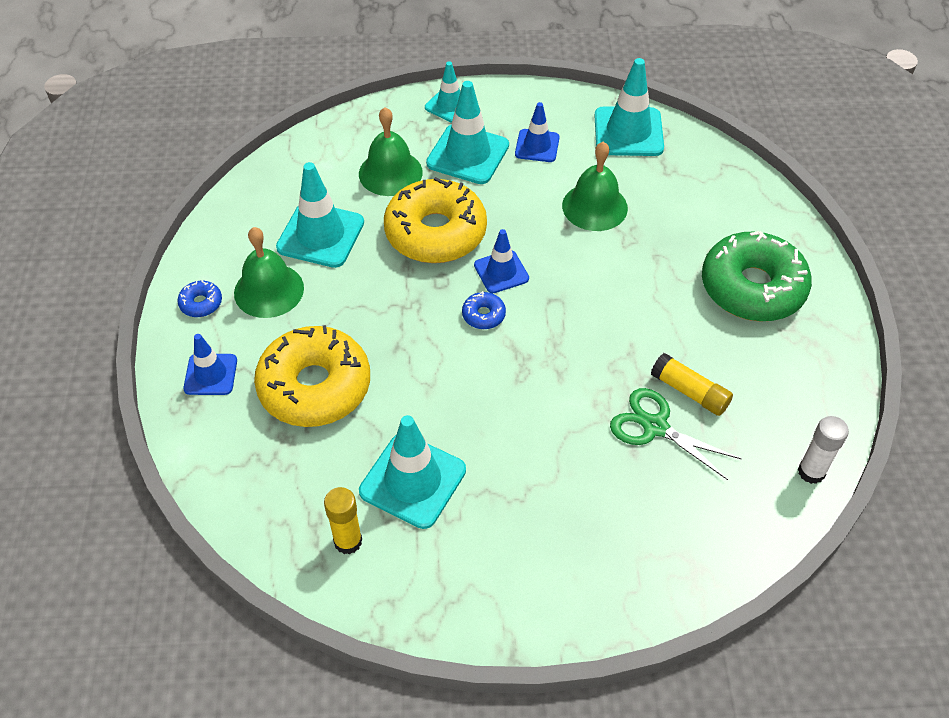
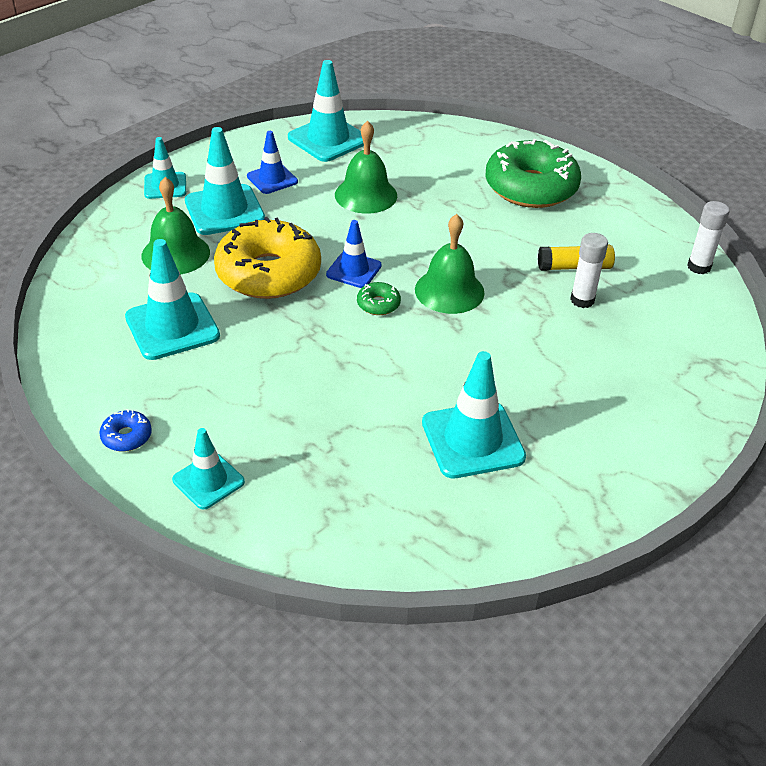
camera: 45 degrees left, 10 degrees down
(210, 374) = (208, 481): blue traffic cone -> turquoise traffic cone
(269, 290) = (178, 390): green bell -> green bell (449, 291)
(315, 386) = (312, 430): yellow donut -> none
(348, 541) = (481, 513): yellow glue stick -> none
(483, 315) = (378, 304): blue donut -> green donut
(655, 427) = (582, 300): green scissors -> white glue stick

